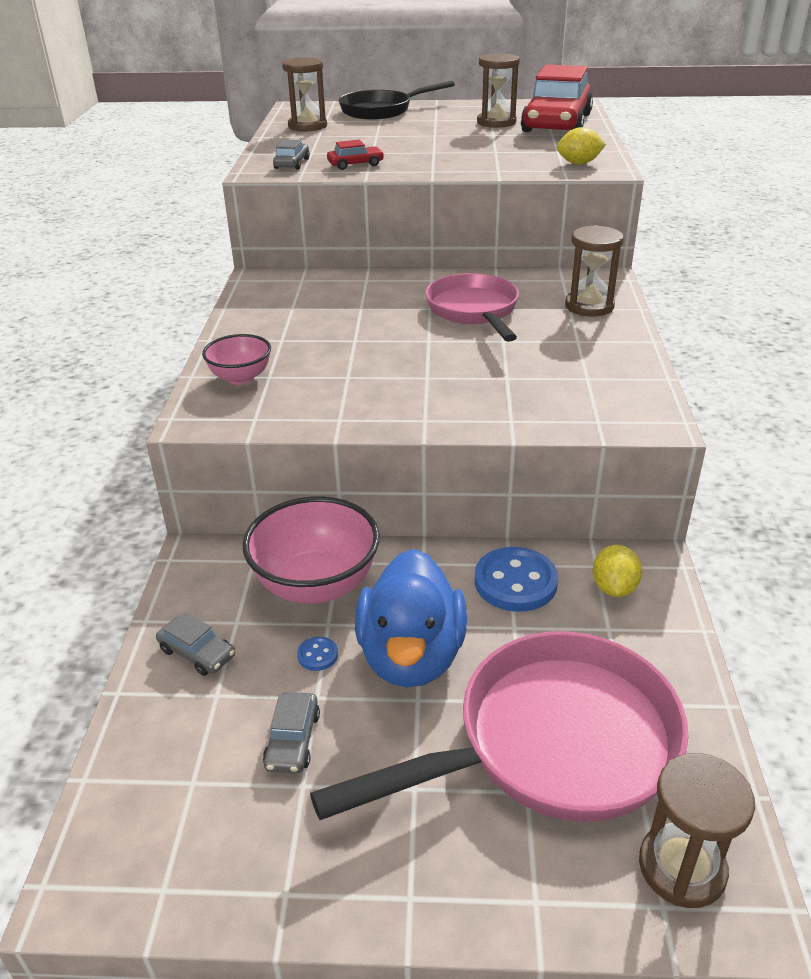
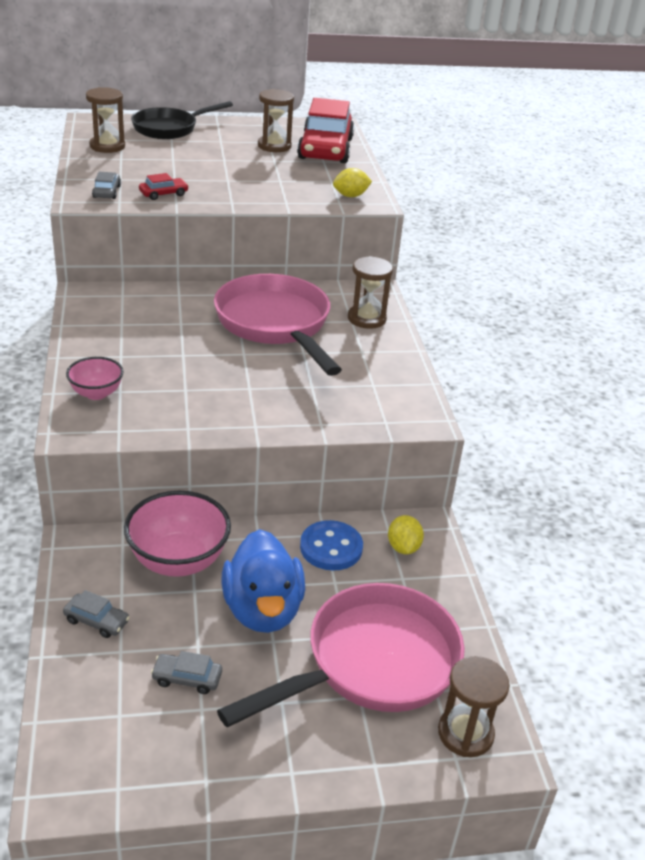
camera: 15 degrees left, 0 degrees up
(292, 740) = (187, 678): grey car -> grey car turned 105 degrees clockwise
(317, 655) = (191, 615): blue button -> none
(474, 311) = (275, 325): pink pan -> pink pan, size x1.52

